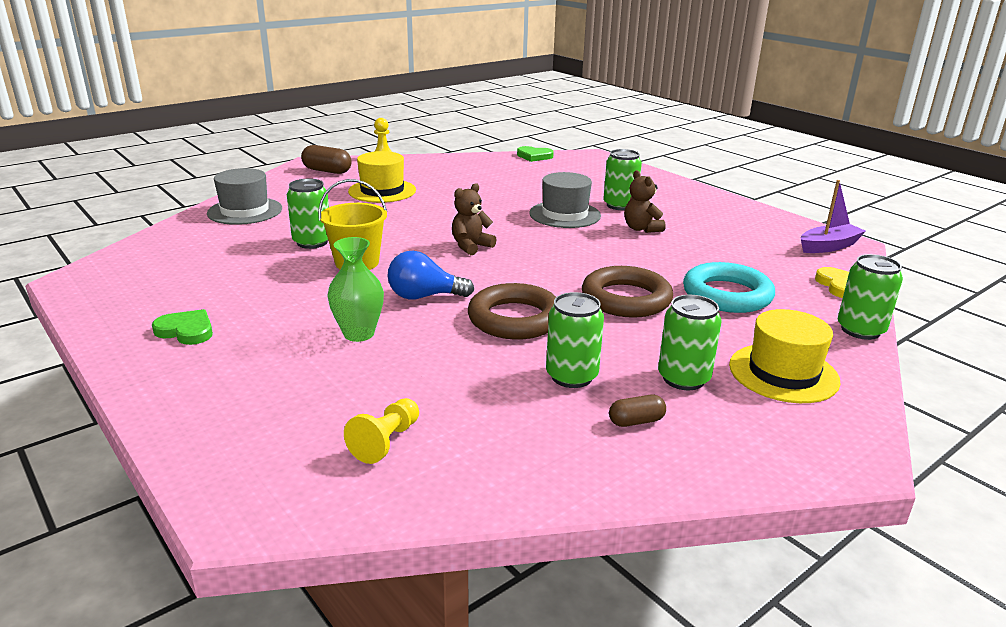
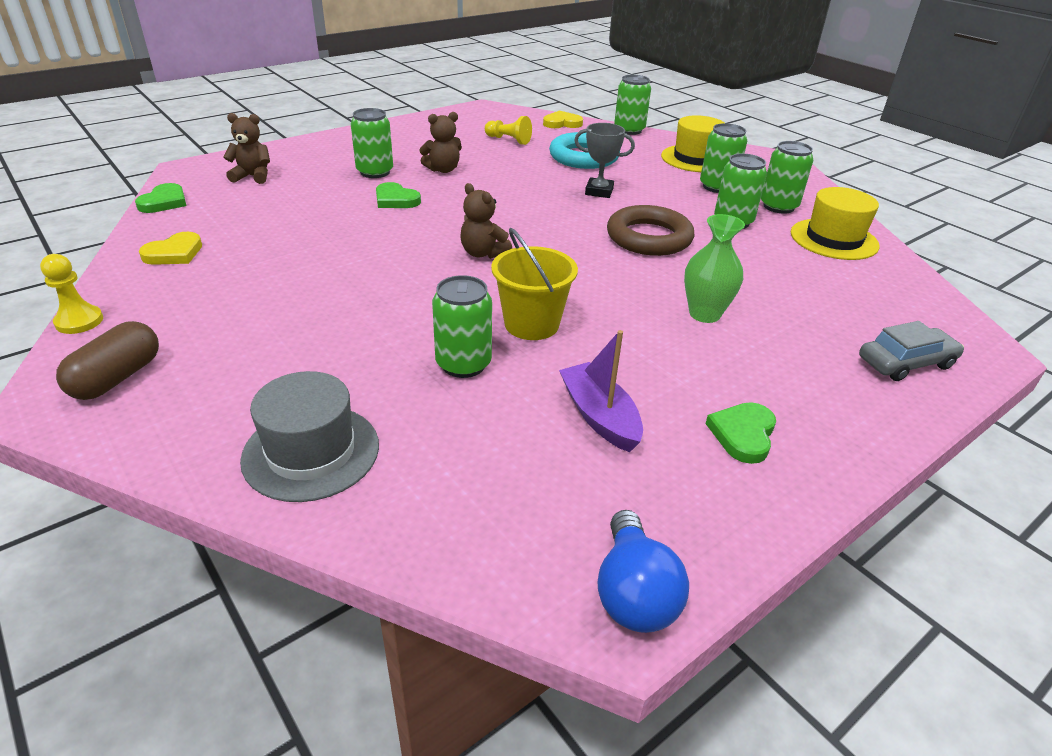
camera: 90 degrees left, 10 degrees up
(240, 438) = (906, 363): none -> grey car
(382, 191) = (261, 316): yellow hat -> yellow hat (833, 239)
(386, 441) = (862, 294): yellow pawn -> yellow pawn (508, 140)
(424, 296) = (614, 280): blue light bulb -> blue light bulb (633, 593)
(461, 166) = (174, 253): none -> yellow heart
(565, 214) = (395, 200): grey hat -> green heart
(588, 172) = (253, 176): none -> brown teddy bear
(626, 299) = (599, 191): brown ring -> grey trophy
(636, 421) = (778, 206): brown capsule -> green can
(828, 246) = (490, 114): purple boat -> purple boat (599, 416)

